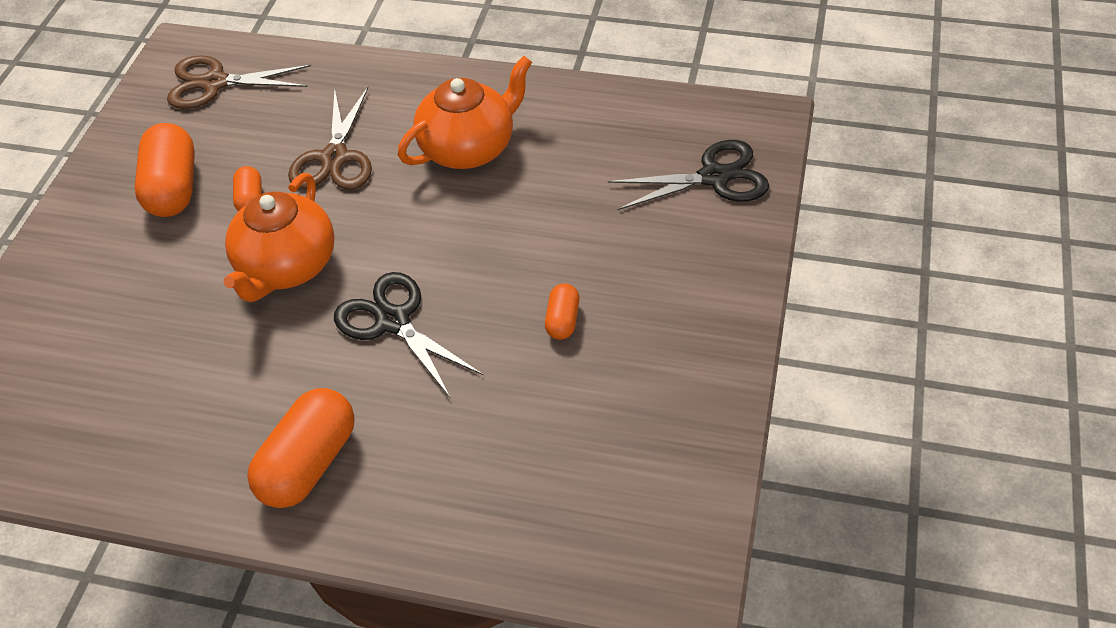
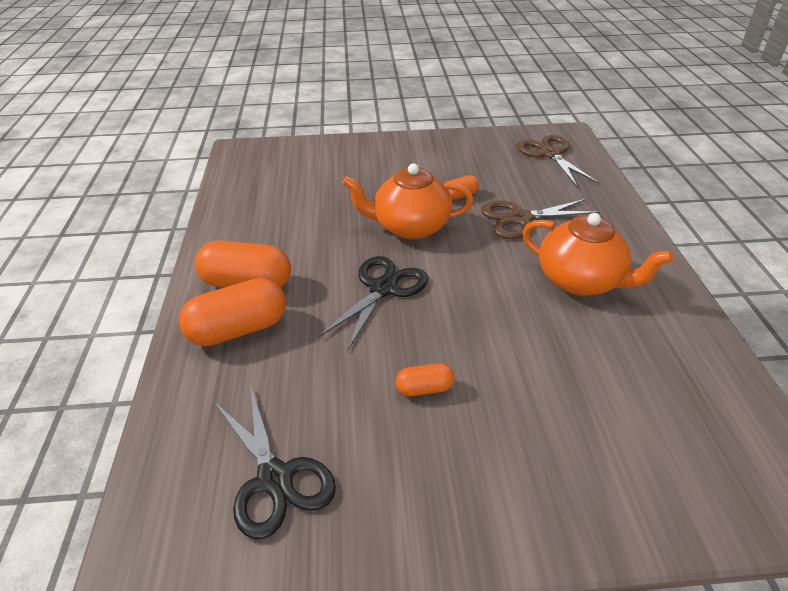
camera: 70 degrees right, 10 degrees down
(173, 188) = (451, 166): orange capsule -> orange capsule (238, 329)
(714, 177) = (678, 471): black scissors -> black scissors (275, 479)

